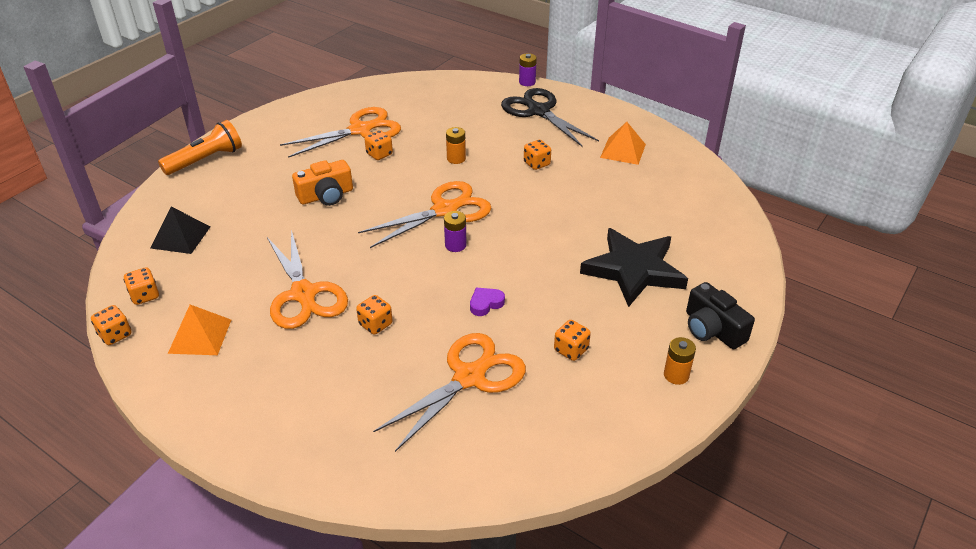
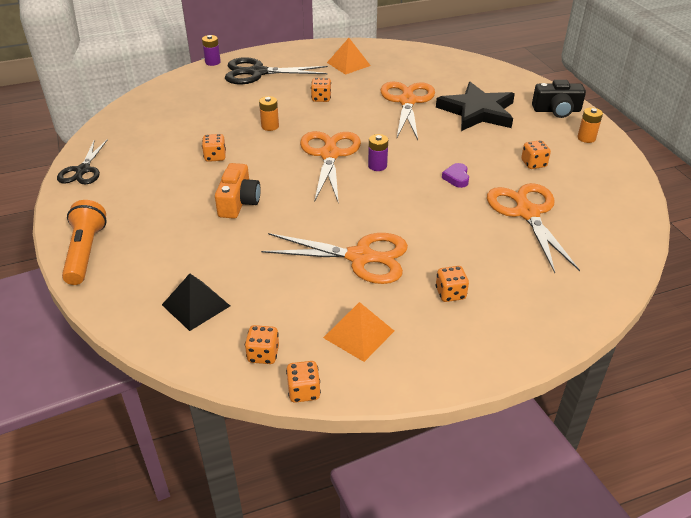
camera: 55 degrees left, 0 degrees up
(302, 108) = (83, 170): none -> black scissors
(360, 130) = (166, 153): orange scissors -> orange scissors (407, 101)
(375, 324) = (433, 234): orange dice -> orange dice (450, 293)

